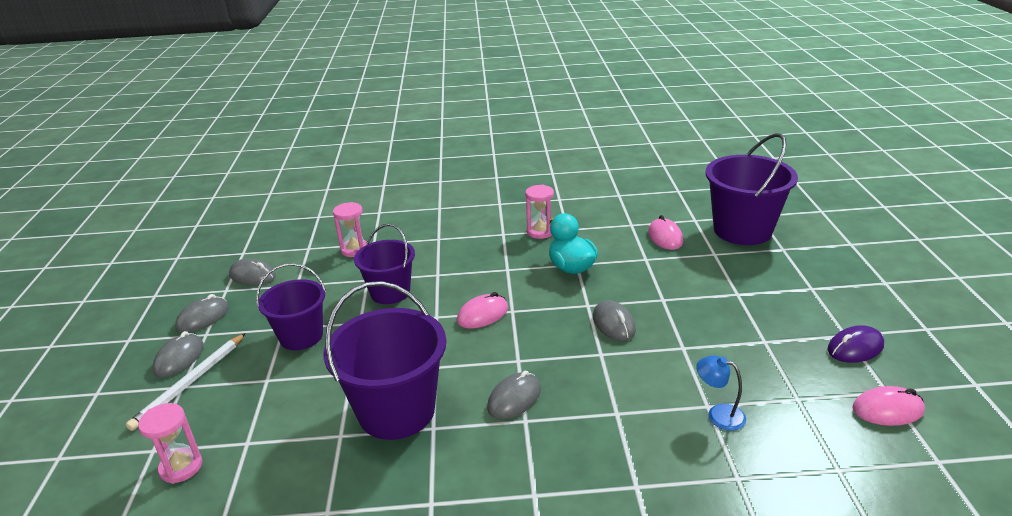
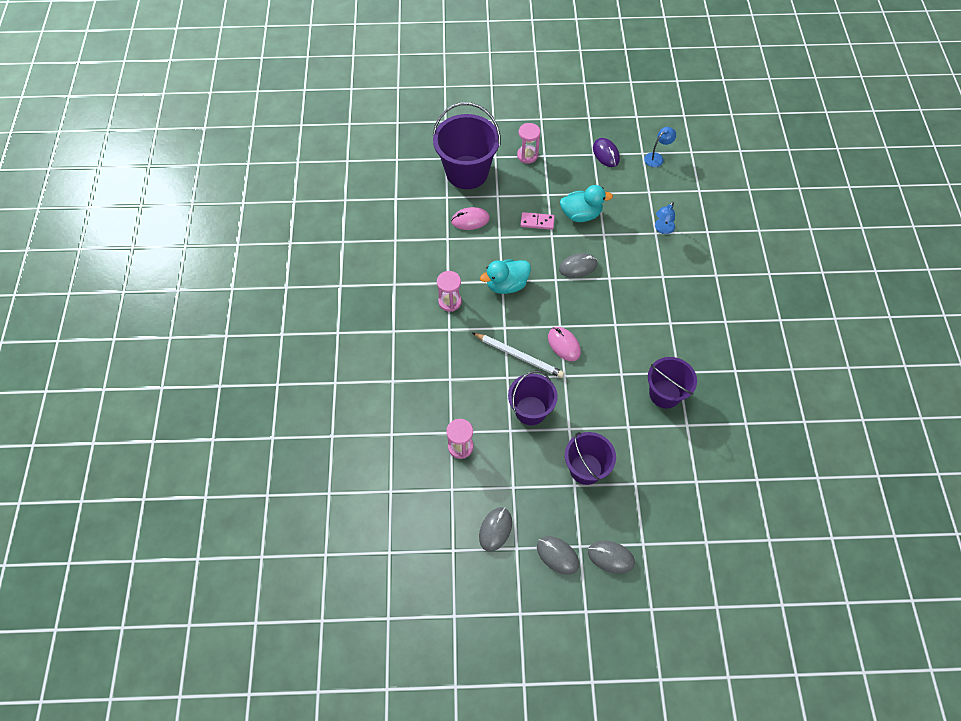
camera: 90 degrees left, 30 degrees up
(181, 467) = (719, 517): pink hourglass -> pink hourglass (527, 155)
(190, 383) = (639, 538): white pencil -> white pencil (519, 356)
(396, 411) = (665, 394): purple bucket -> purple bucket, size x0.64
(514, 399) = (652, 328): grey mouse -> none
(682, 286) = (537, 222): none -> pink domino
(712, 324) = (581, 214): none -> turquoise duck
(887, 410) = (657, 157): pink mouse -> blue lamp

